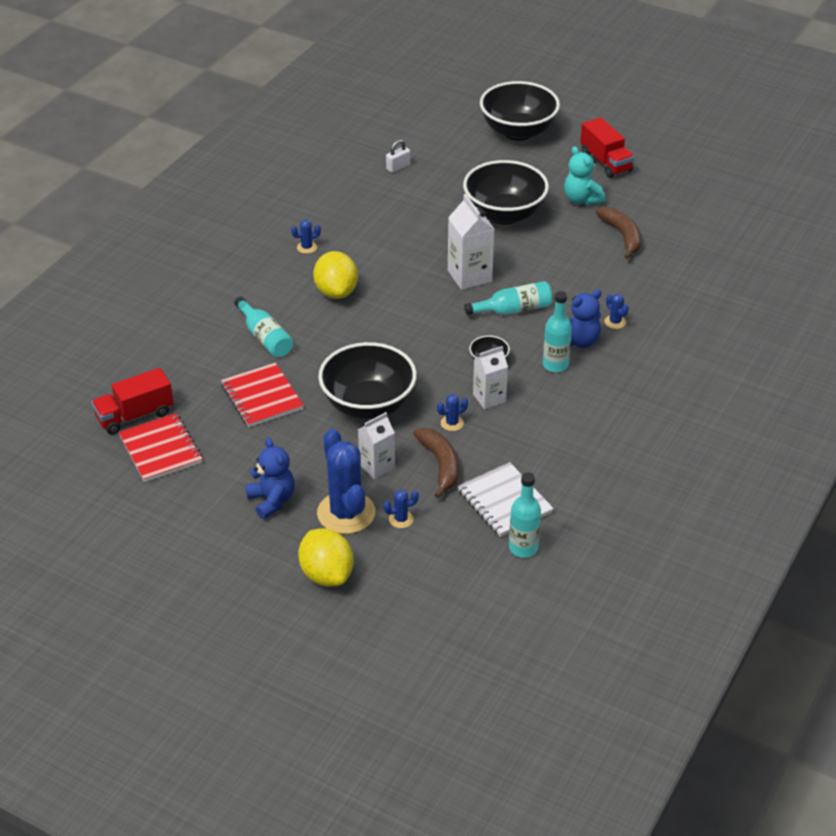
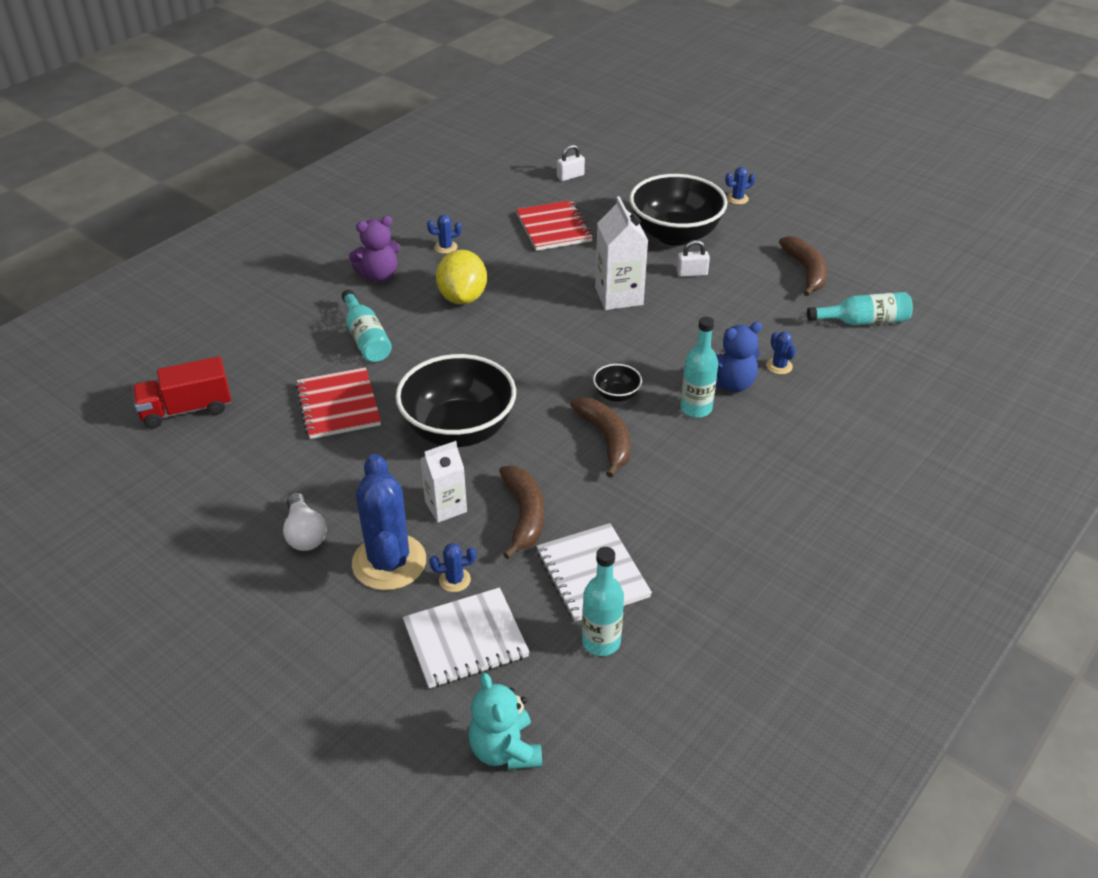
camera: 10 degrees right, 0 degrees up
(161, 449) = (199, 453): red notebook -> red notebook (554, 228)
(256, 280) = (379, 276): none -> purple teddy bear
(272, 500) = (305, 534): blue teddy bear -> white light bulb
(326, 574) = (338, 642): yellow lemon -> none
(422, 560) = (465, 640): none -> white notebook
(452, 423) = (552, 464): blue cactus -> blue cactus (737, 199)
(489, 398) = (606, 439): white carton -> brown banana
(513, 309) = (661, 338): turquoise bottle -> turquoise bottle (863, 321)
(518, 132) = (710, 154): black bowl -> none
(526, 248) = (692, 273): none -> white padlock
(581, 199) = (766, 228): turquoise teddy bear -> turquoise teddy bear (505, 750)
(605, 162) = (801, 192): red truck -> none

